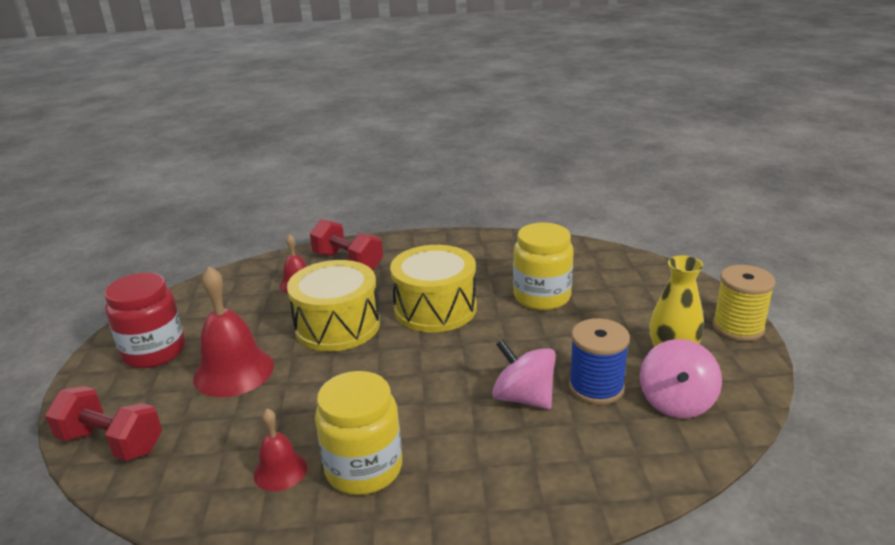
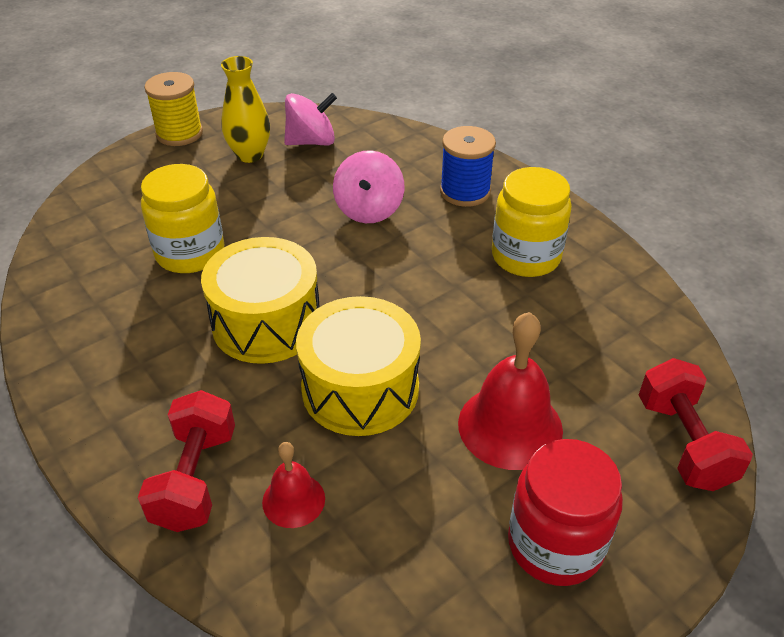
camera: 125 degrees left, 15 degrees up
(280, 471) = (577, 300): red bell -> none
(596, 387) = (323, 179): blue spool -> blue spool (465, 192)

